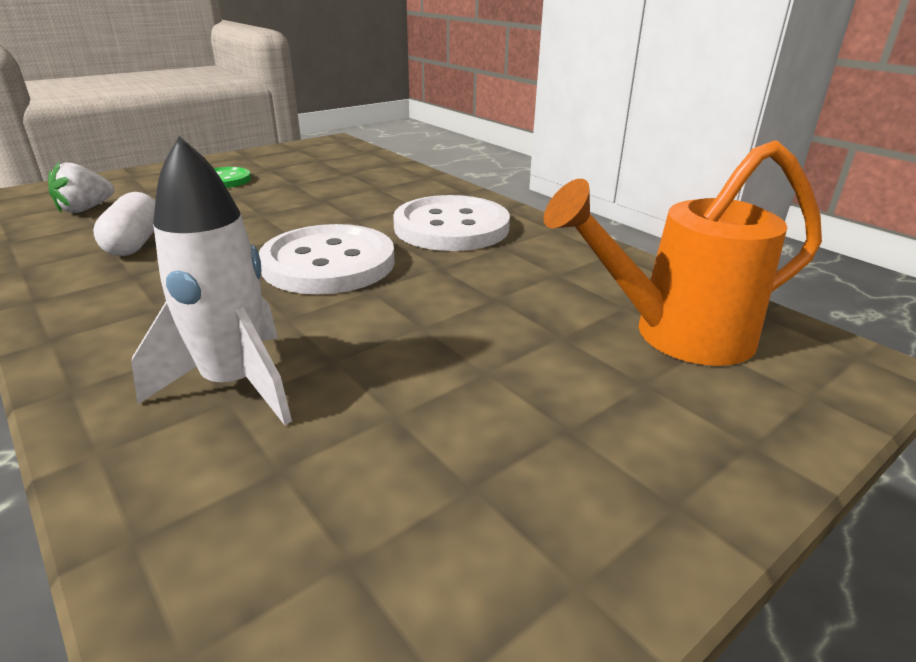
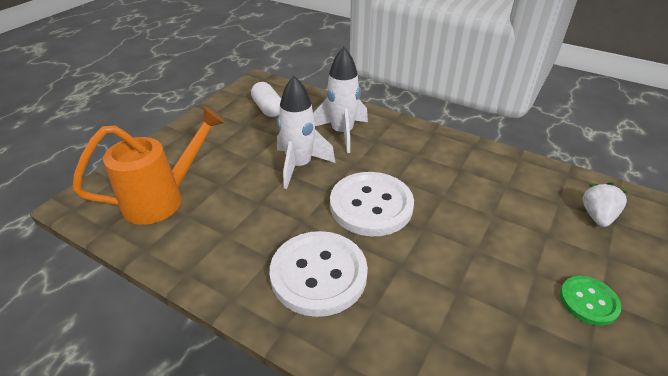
camera: 160 degrees right, 10 degrees up
(135, 243) = (501, 191): white capsule -> white capsule (268, 109)
(393, 336) = (299, 166): none -> white rocket

